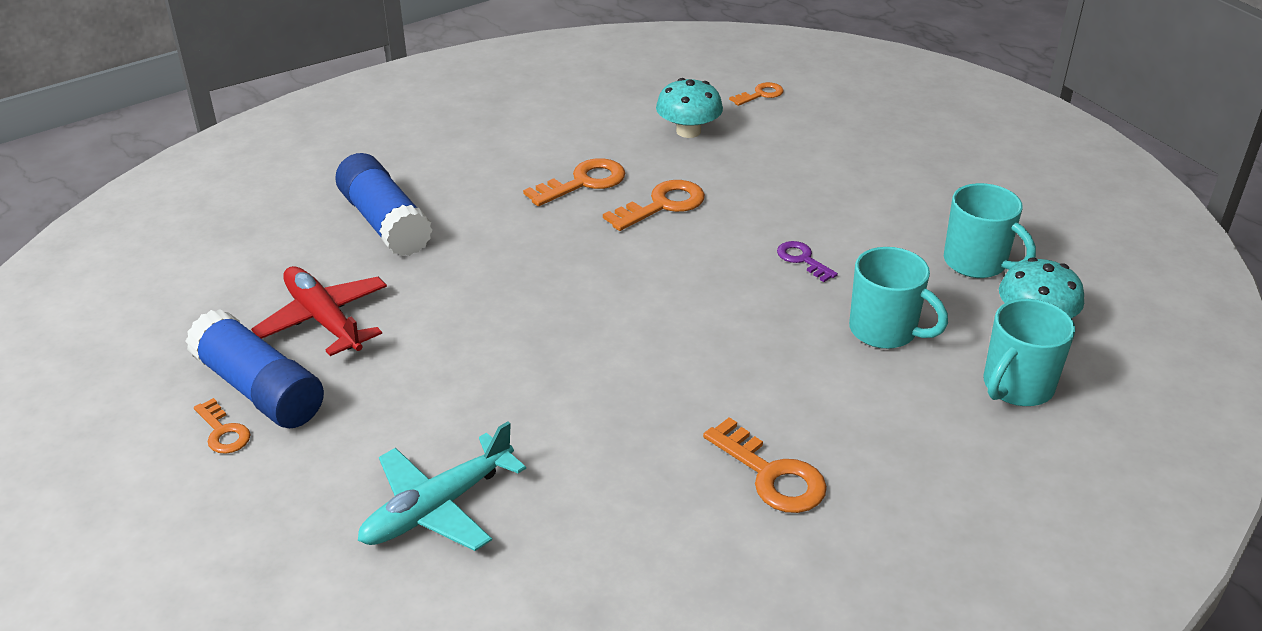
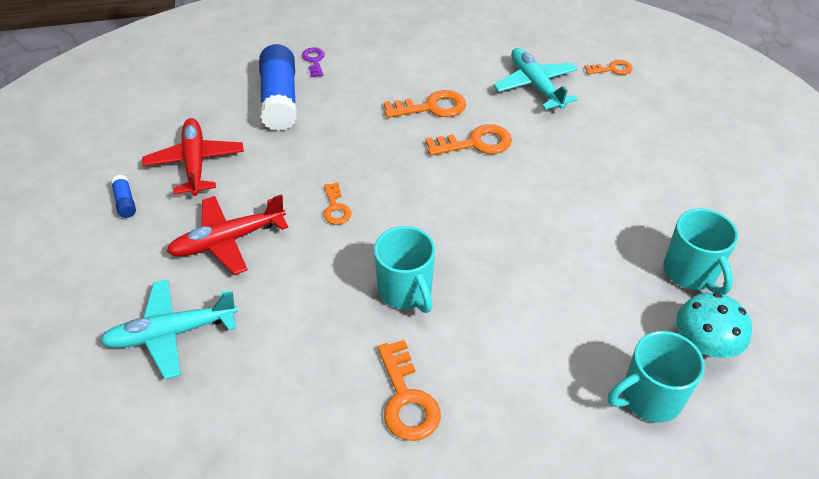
camera: 25 degrees right, 10 degrees up
(223, 432) = (85, 226): orange key -> orange key (335, 208)
(259, 389) = (125, 202): blue glue stick -> blue glue stick, size x0.43
(435, 388) = (228, 240): none -> red plane
(688, 131) = (535, 86): turquoise mushroom -> turquoise plane
(802, 259) = (550, 223): purple key -> purple key (314, 61)
(885, 331) = (574, 308): turquoise mug -> turquoise mug (406, 291)

